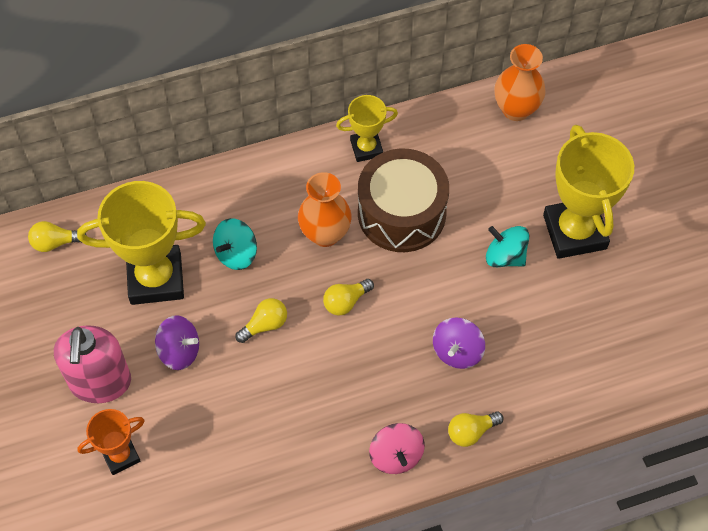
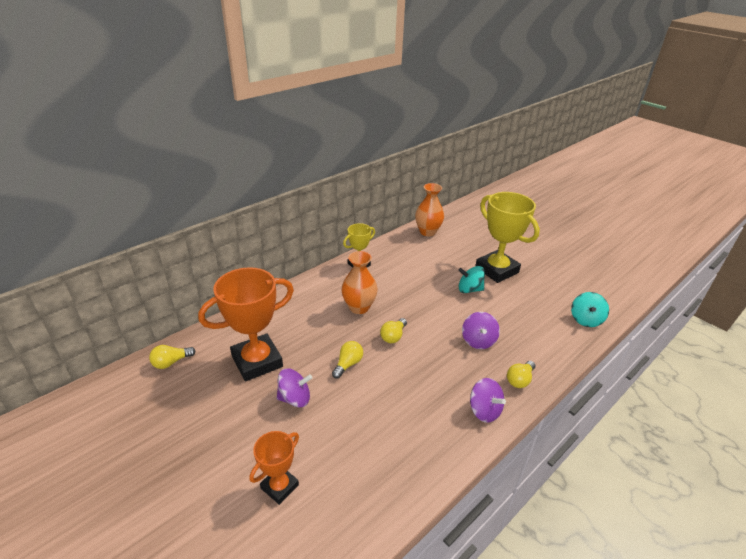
camera: 25 degrees left, 25 degrees down
(100, 382) = (240, 439): pink soap dispenser -> none
(156, 278) = (257, 361): yellow trophy -> orange trophy
(236, 253) = (307, 332): turquoise spinning top -> turquoise spinning top (586, 319)
(396, 456) = (484, 410): pink spinning top -> purple spinning top
(401, 213) = (398, 286): brown drum -> none

